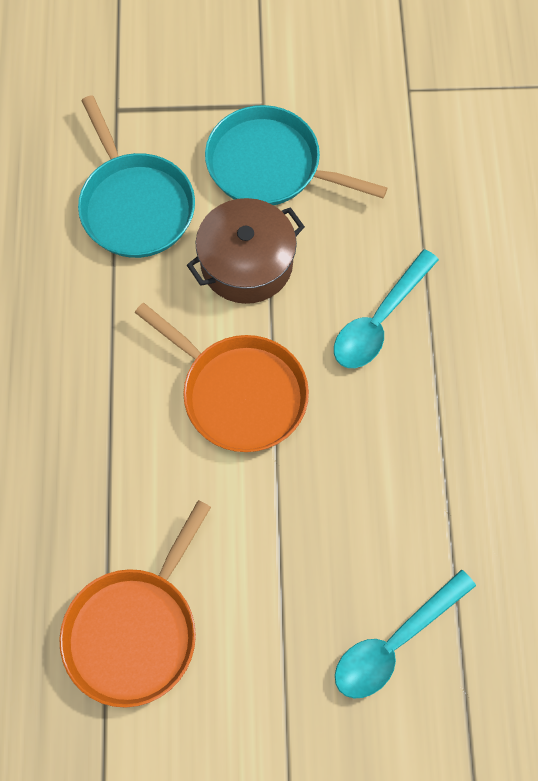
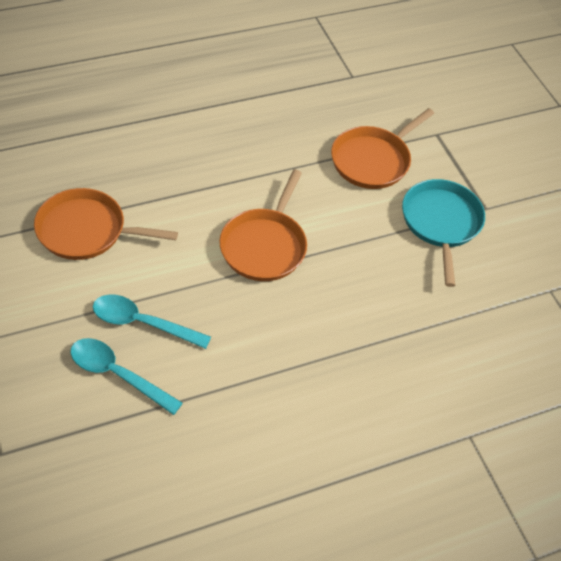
camera: 65 degrees right, 15 degrees down
(135, 205) = (373, 160): turquoise pan -> orange pan
(246, 263) = (360, 227): brown pot -> none
(379, 320) = (354, 313): turquoise spoon -> turquoise spoon (142, 323)

